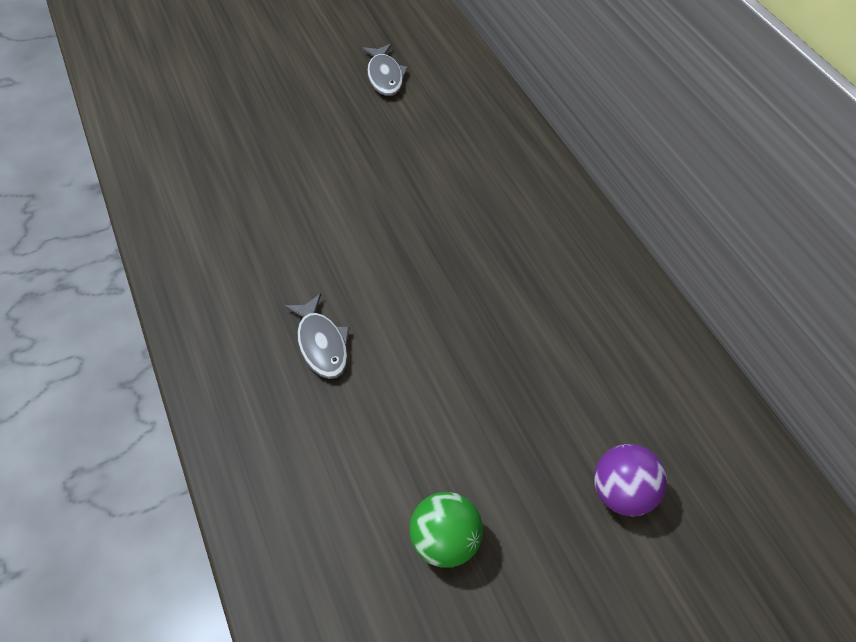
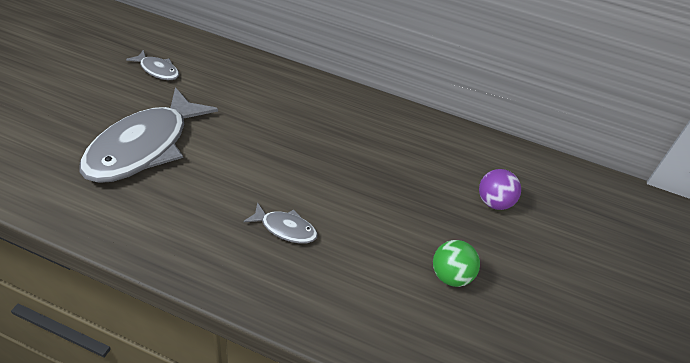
camera: 50 degrees left, 10 degrees down
(281, 162) = (144, 147): none -> grey fish

